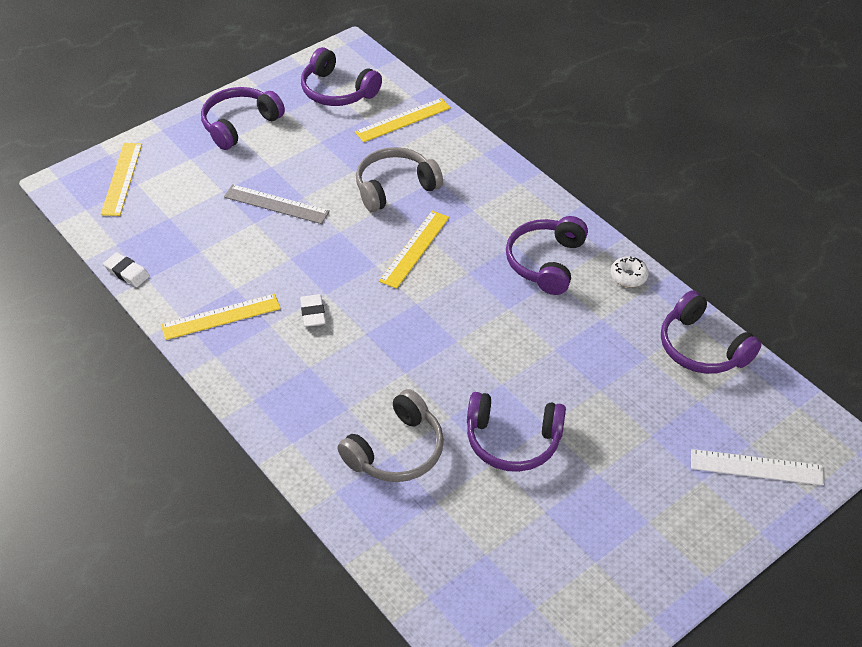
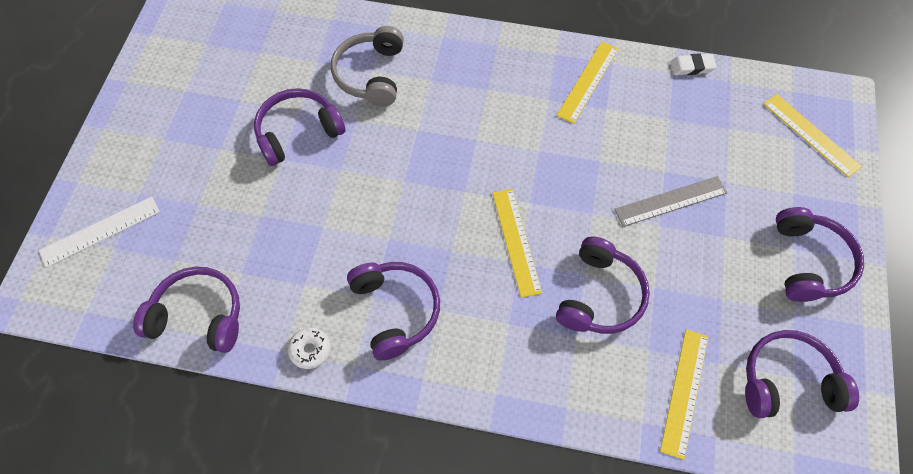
camera: 140 degrees right, 15 degrees up
(313, 313) = (530, 128): white eraser -> none
(395, 187) = (599, 296): grey headphones -> purple headphones

